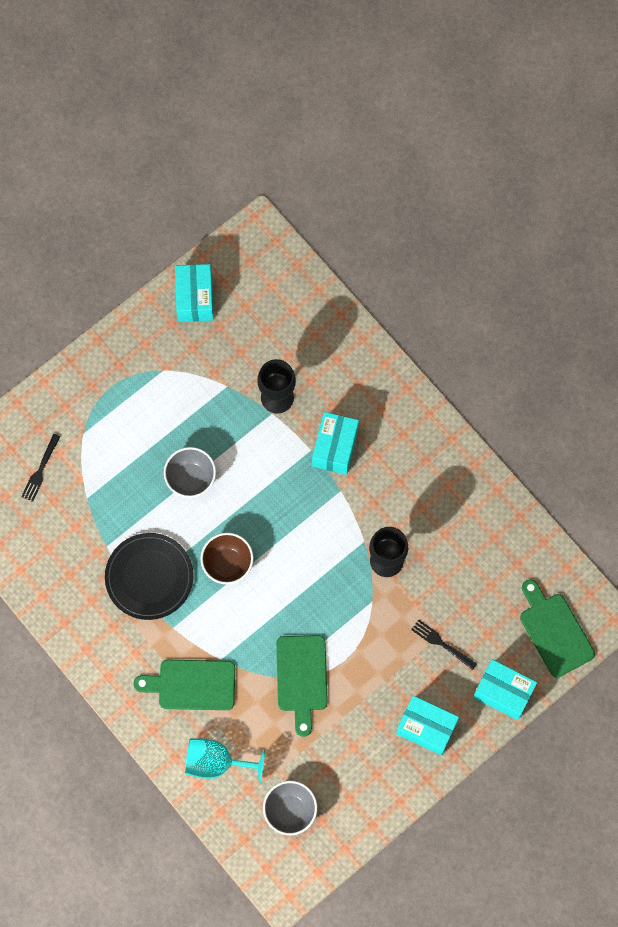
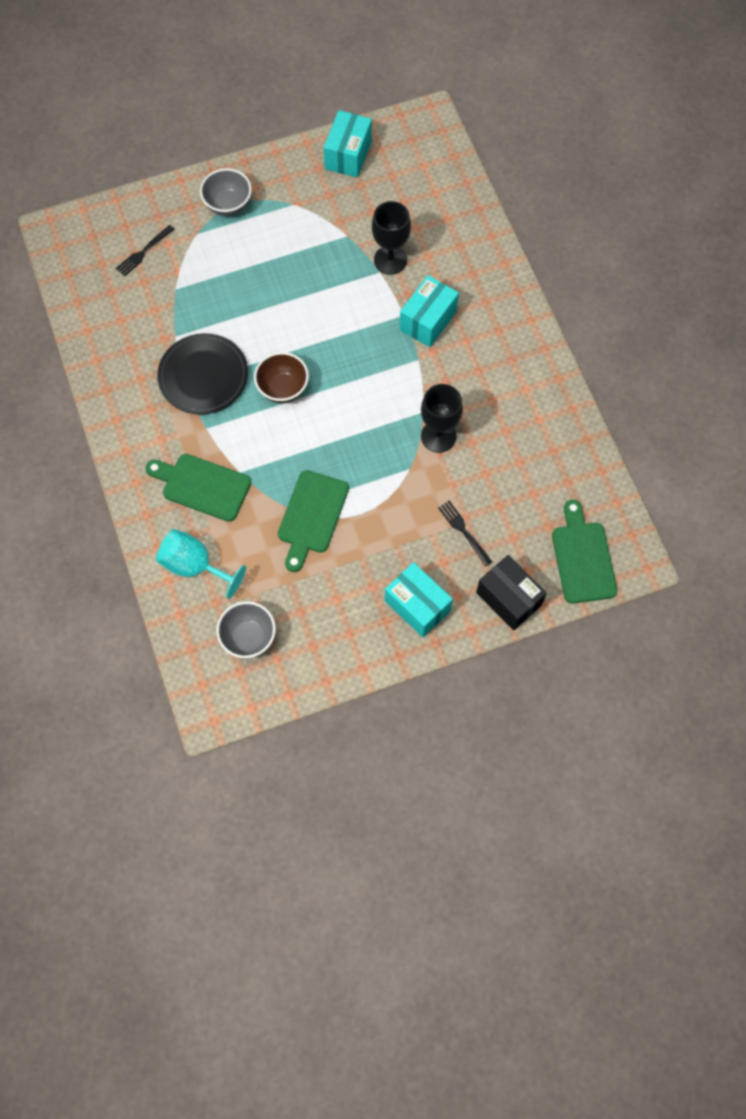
camera: 20 degrees right, 5 degrees down
(191, 478) = (280, 303): grey bowl -> grey bowl (228, 205)
(503, 692) = (508, 599): turquoise box -> black box

